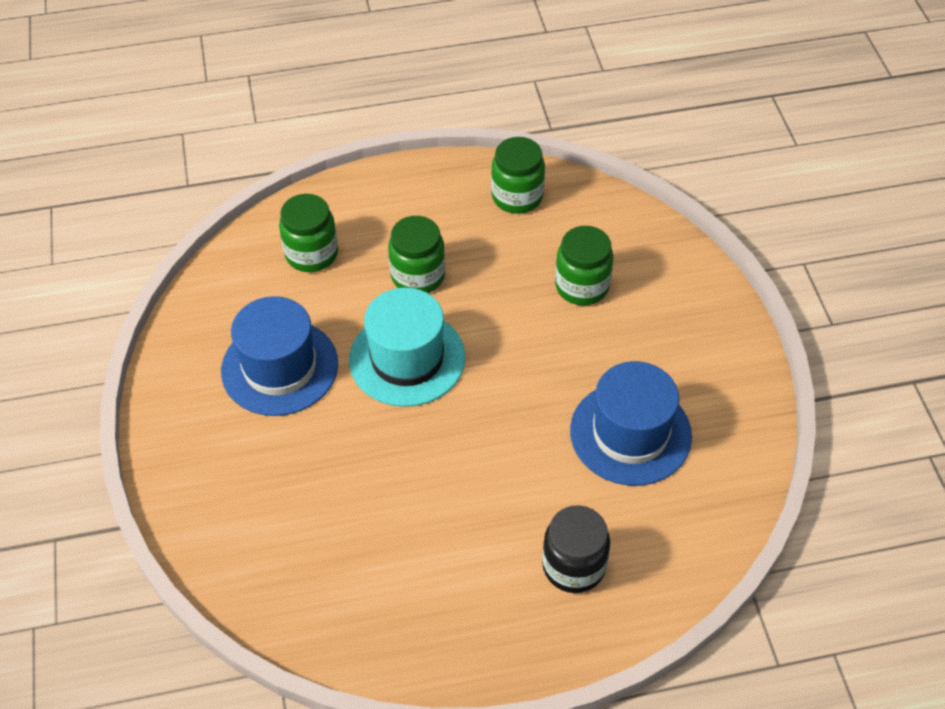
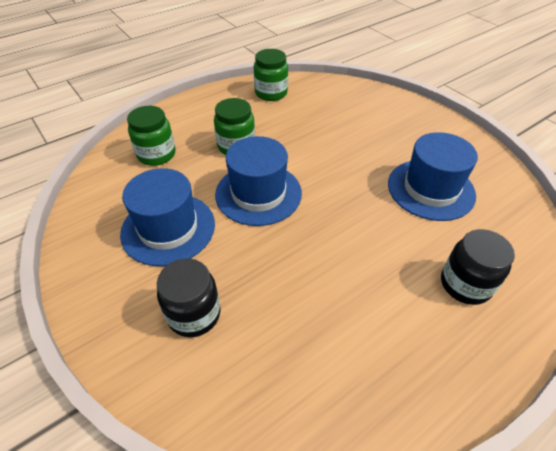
camera: 25 degrees left, 5 degrees down
(261, 480) = (194, 314): none -> black jar
(407, 358) = (258, 193): turquoise hat -> blue hat
(582, 286) = (340, 123): green jar -> none

